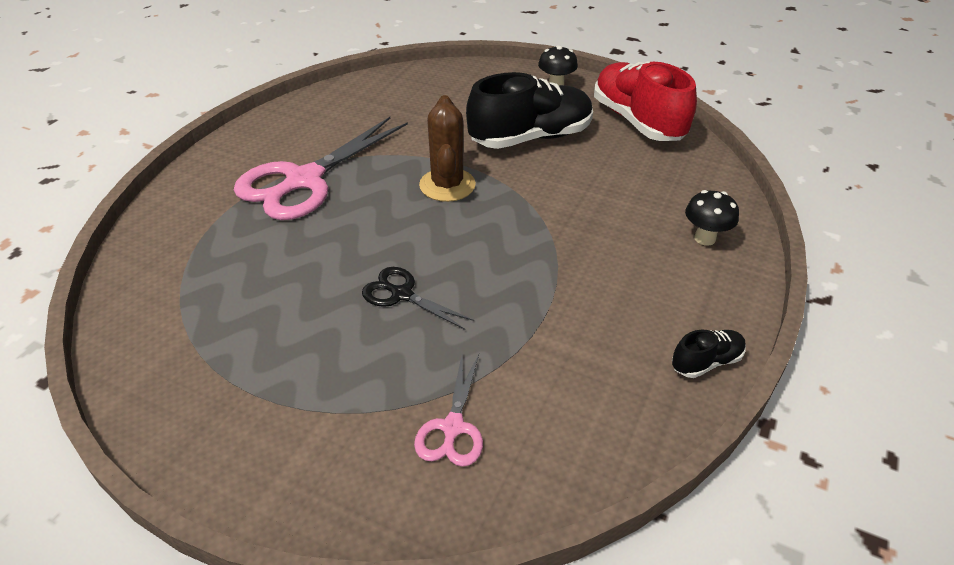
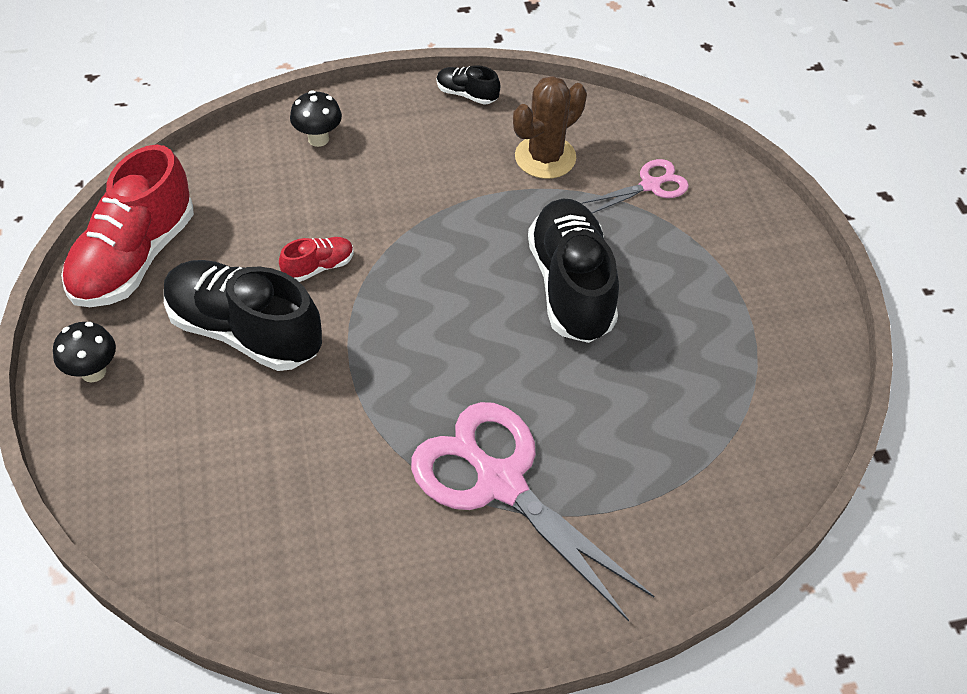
camera: 130 degrees left, 10 degrees up
(304, 180) = (500, 483): pink scissors -> pink scissors turned 135 degrees counterclockwise
(402, 294) = (571, 286): black scissors -> black shoe
(447, 185) = (396, 350): brown cactus -> brown cactus (545, 157)
(556, 184) = (319, 267): none -> red shoe

